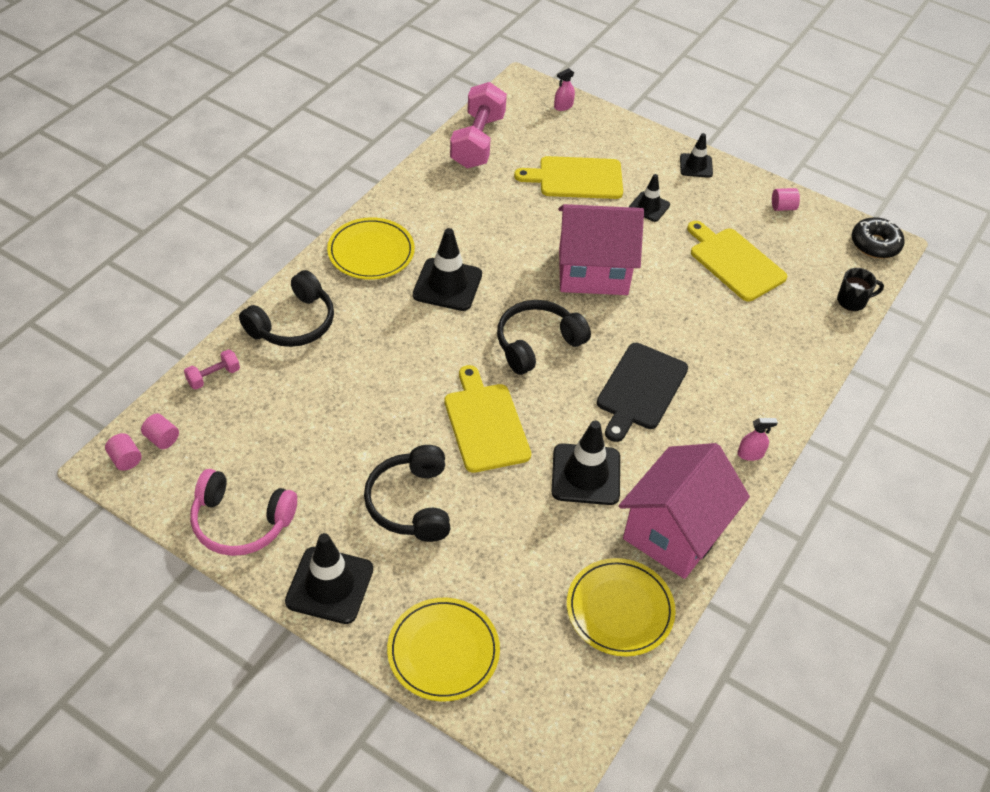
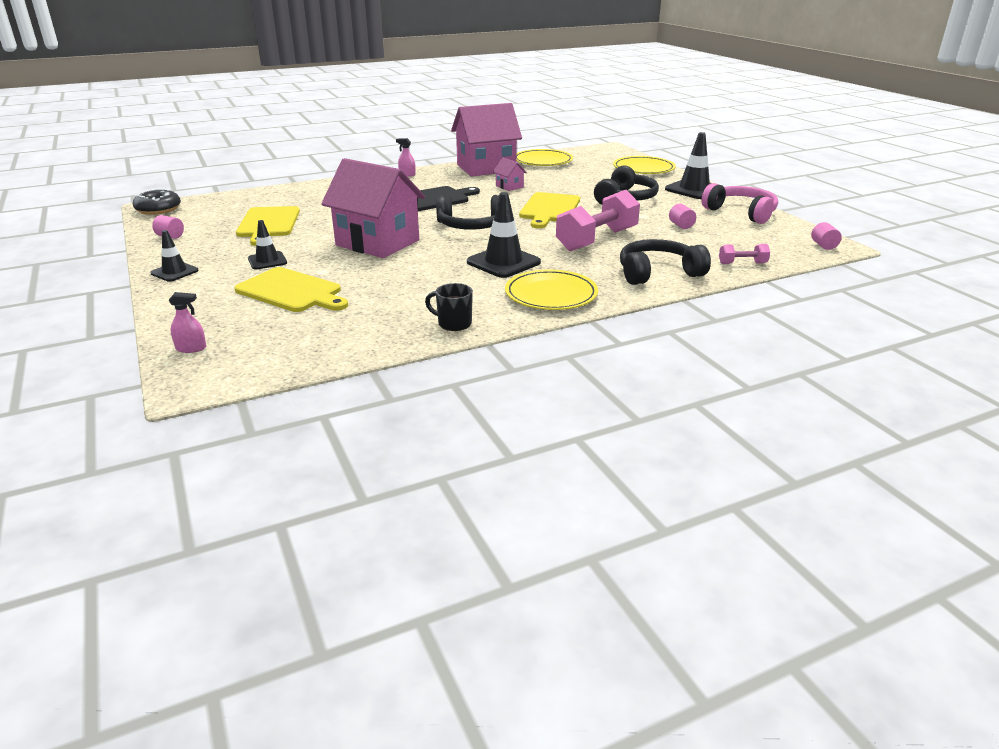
camera: 145 degrees left, 20 degrees down
(162, 439) = (793, 247): pink cylinder -> pink cylinder (681, 225)
(477, 141) = (337, 344): pink dumbbell -> pink dumbbell (597, 240)
(586, 474) = (509, 186): black traffic cone -> pink house
(852, 301) = (234, 196): black mug -> black mug (453, 323)

